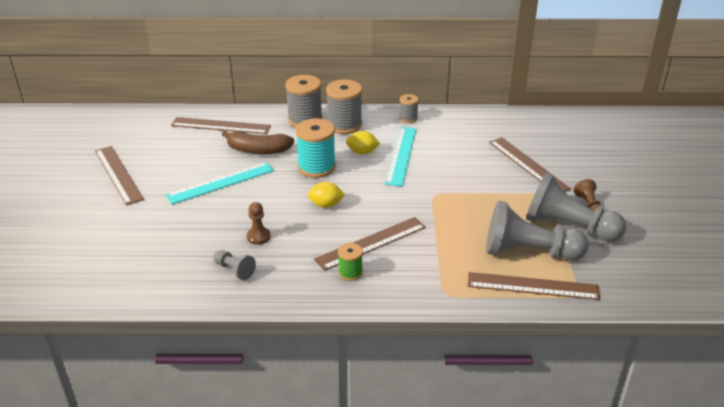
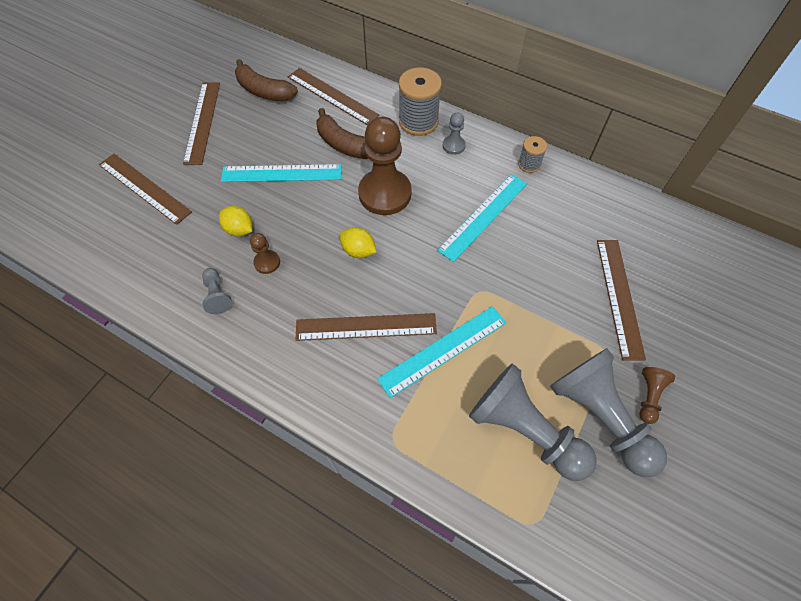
camera: 30 degrees right, 25 degrees up
(157, 140) = (264, 91): none -> brown banana
(316, 167) = (385, 193): turquoise spool -> brown pawn
(344, 125) = (453, 146): grey spool -> grey pawn
(350, 273) = (318, 357): green spool -> none
(362, 152) = (445, 193): yellow lemon -> yellow lemon (239, 229)
(438, 234) = (443, 350): none -> turquoise ruler
(532, 286) = (493, 484): brown ruler -> brown ruler (144, 188)

